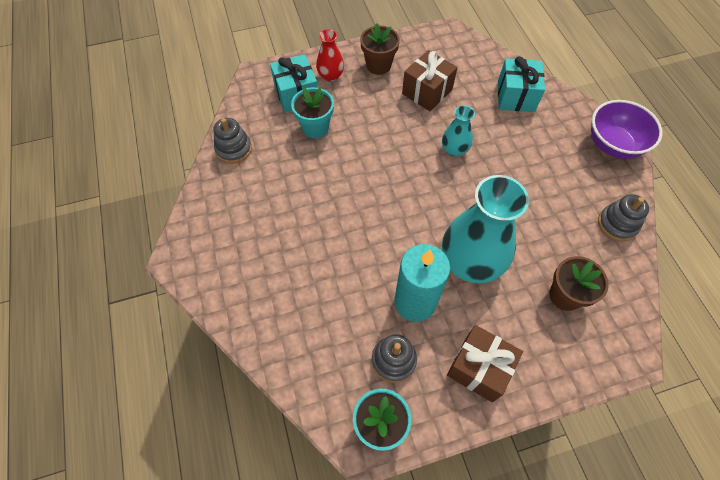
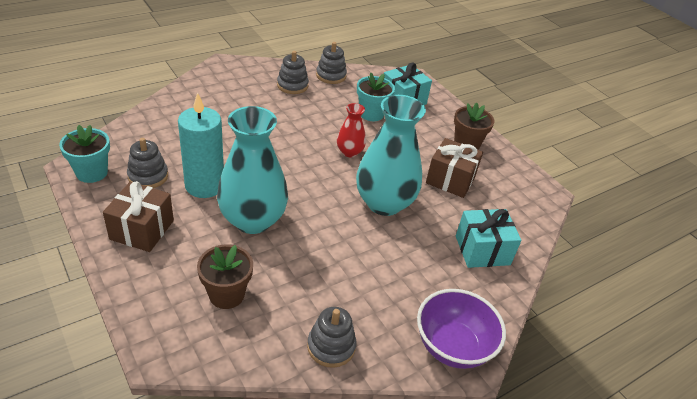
camera: 70 degrees right, 20 degrees down
(245, 191) = (292, 85): none -> grey stacking toy
(330, 76) = (436, 117): red vase -> red vase (349, 152)
(454, 149) = (384, 203): turquoise vase -> turquoise vase, size x2.02

